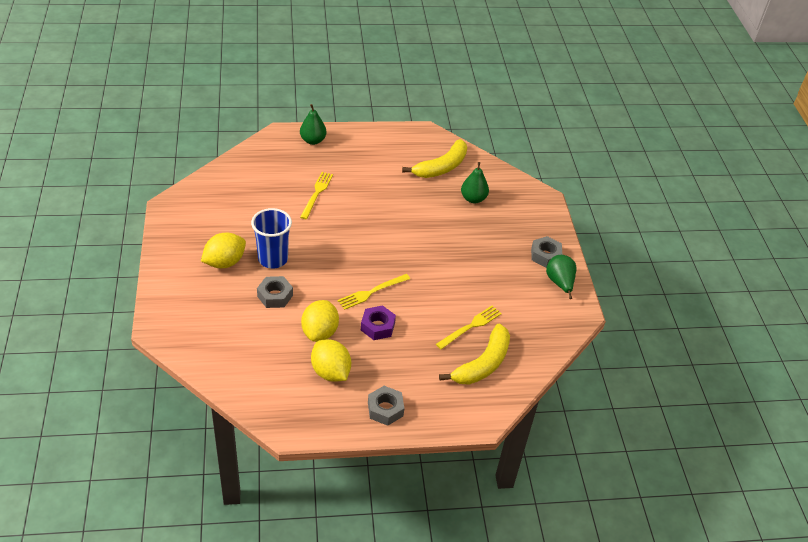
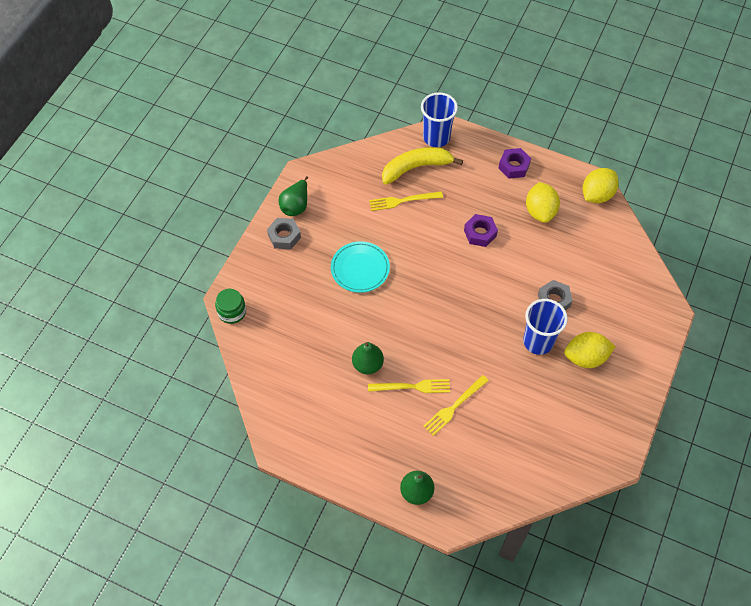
camera: 145 degrees left, 15 degrees up
(320, 332) = (531, 249): yellow lemon -> yellow lemon (597, 195)
(372, 292) = (465, 267): yellow fork -> yellow fork (412, 387)
(385, 409) = (514, 166): grey nut -> purple nut
(441, 167) = (299, 385): yellow banana -> none
(462, 256) = (360, 268): none -> turquoise plate
(473, 199) = (299, 328): green pear -> green pear (367, 364)
(487, 405) = (436, 137): none -> blue cup
(532, 191) = (232, 312): none -> green jar

